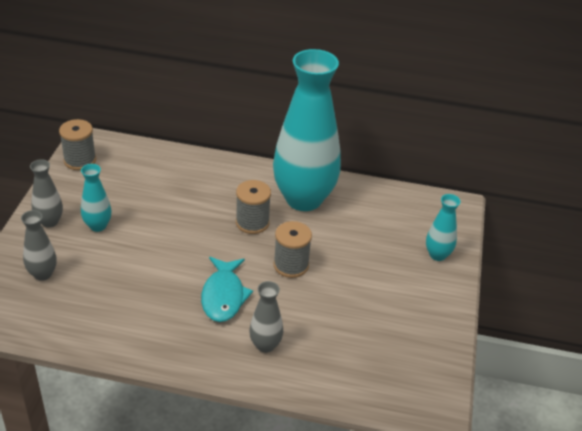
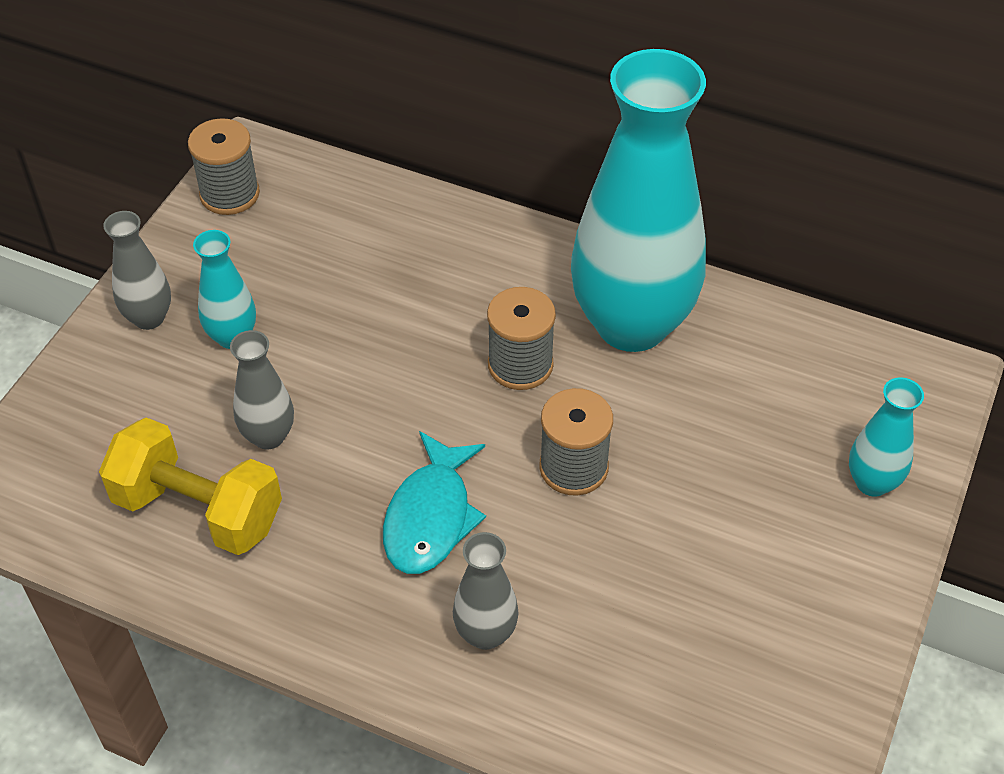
camera: 15 degrees right, 10 degrees up
(42, 274) = (114, 425): grey vase -> grey vase (268, 436)
(99, 308) = (198, 510): none -> yellow dumbbell

